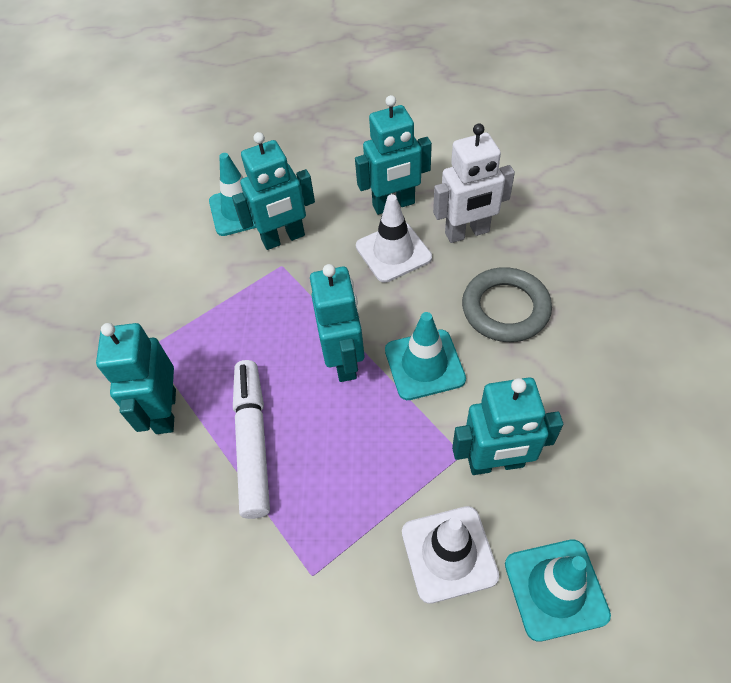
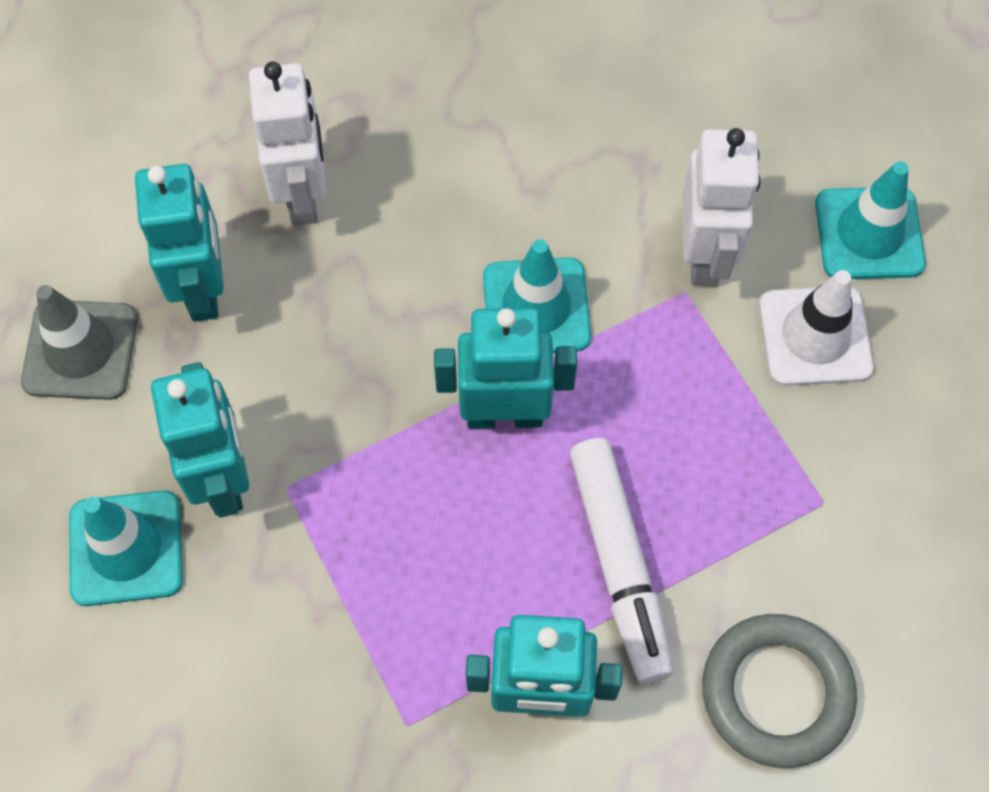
camera: 85 degrees left, 10 degrees up
(253, 442) = (619, 562): white marker -> white marker turned 105 degrees counterclockwise
(345, 167) = (80, 350): none -> grey traffic cone
(393, 252) = (309, 308): white traffic cone -> none
(496, 463) = (704, 255): turquoise robot -> white robot
(505, 308) = (464, 181): grey ring -> grey ring (776, 692)

